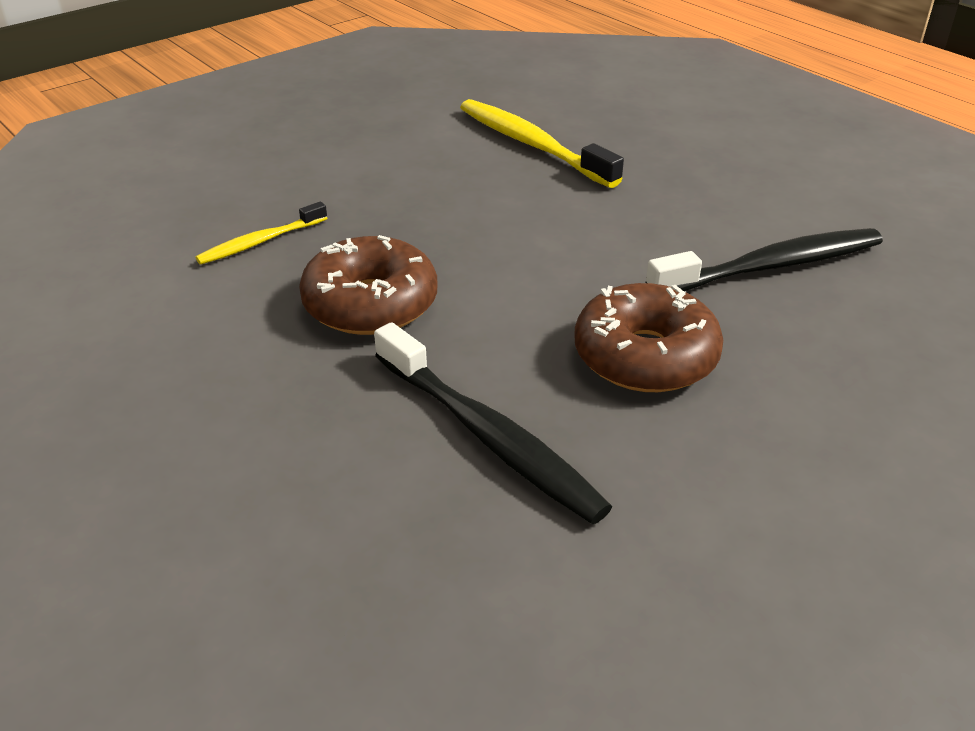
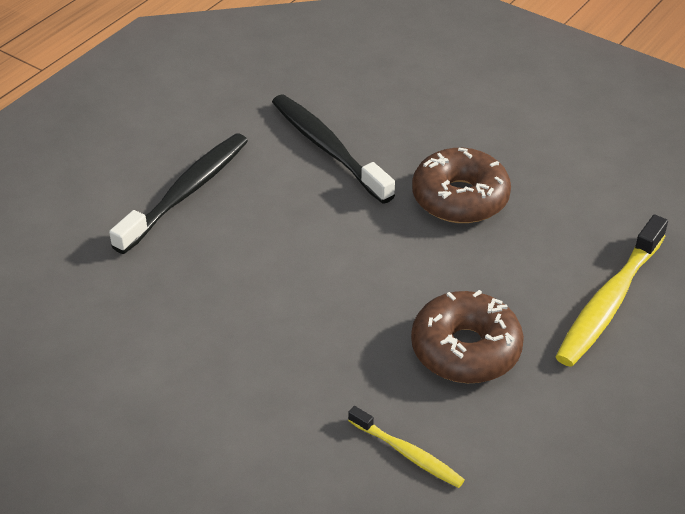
camera: 105 degrees left, 5 degrees up
(488, 435) = (573, 256): black toothbrush -> black toothbrush (185, 193)
(533, 145) = (165, 301): yellow toothbrush -> yellow toothbrush (610, 301)

